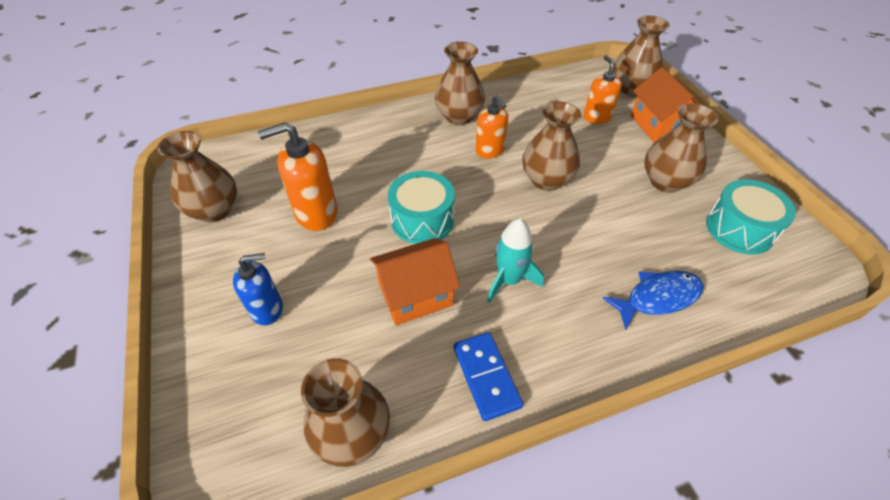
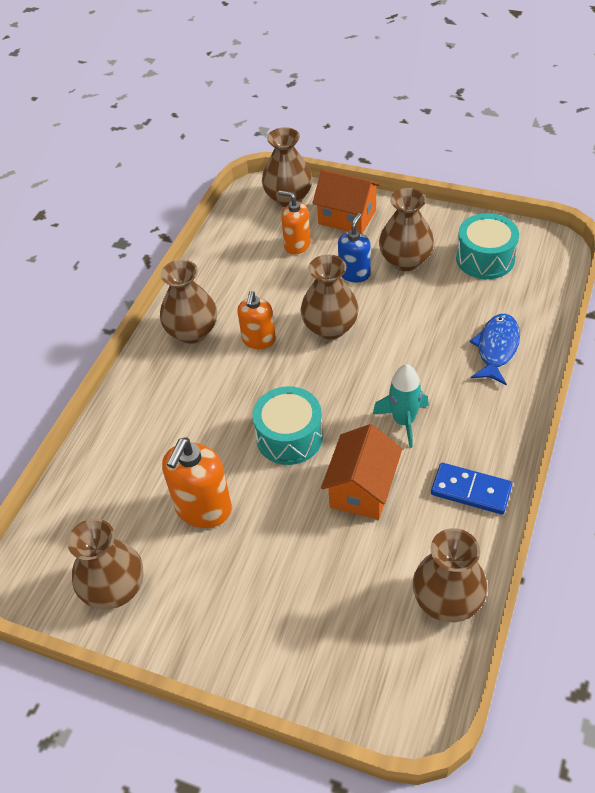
camera: 45 degrees left, 0 degrees up
(267, 309) = (280, 601): blue soap dispenser -> blue soap dispenser (354, 273)
(490, 151) = (258, 340): orange soap dispenser -> orange soap dispenser turned 90 degrees clockwise

